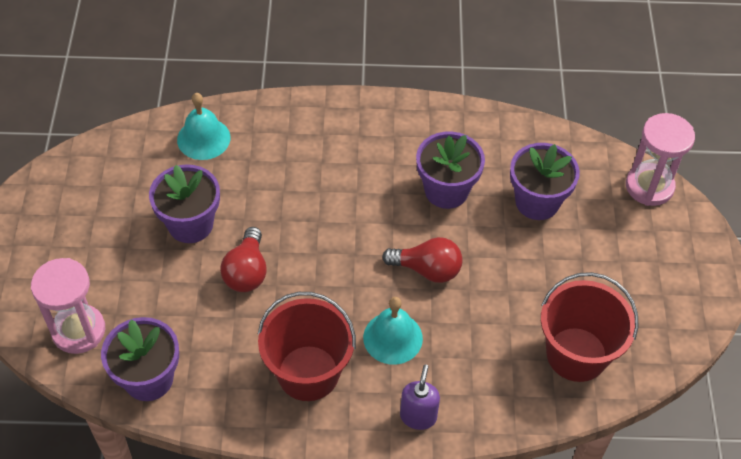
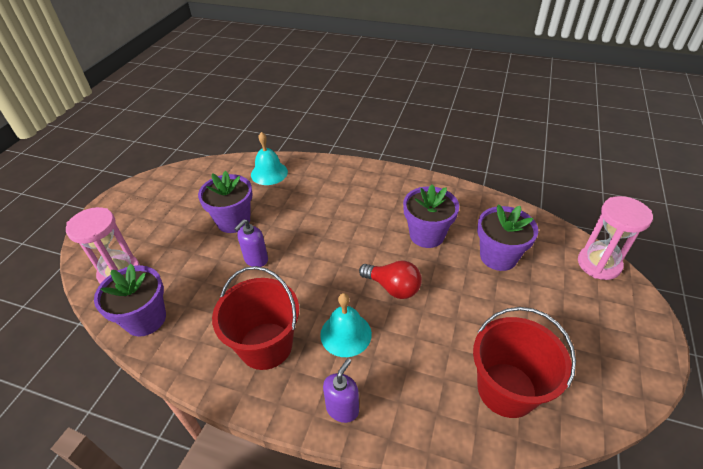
camera: 20 degrees right, 10 degrees down
(247, 272) = (256, 259): red light bulb -> purple soap dispenser

